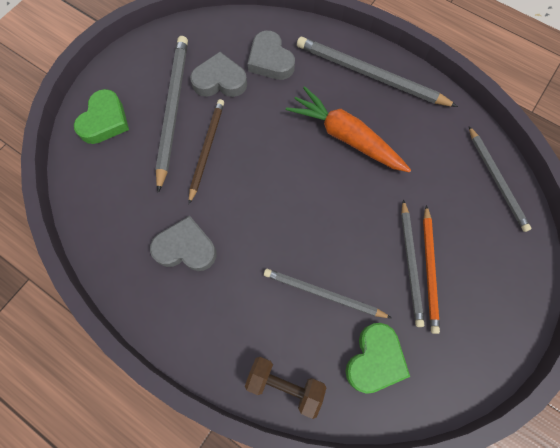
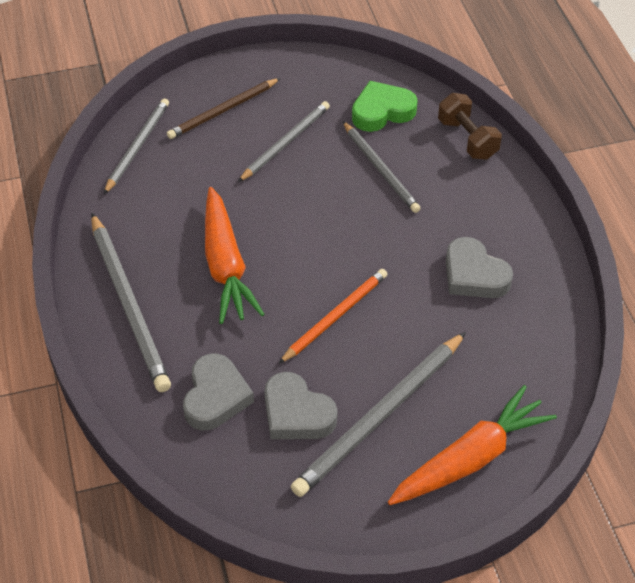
camera: 140 degrees left, 20 degrees down
(105, 121) = (470, 458): green heart -> orange carrot
(207, 149) = (378, 348): brown pencil -> brown pencil (223, 111)
(429, 270) = (275, 130): orange pencil -> orange pencil (335, 317)

